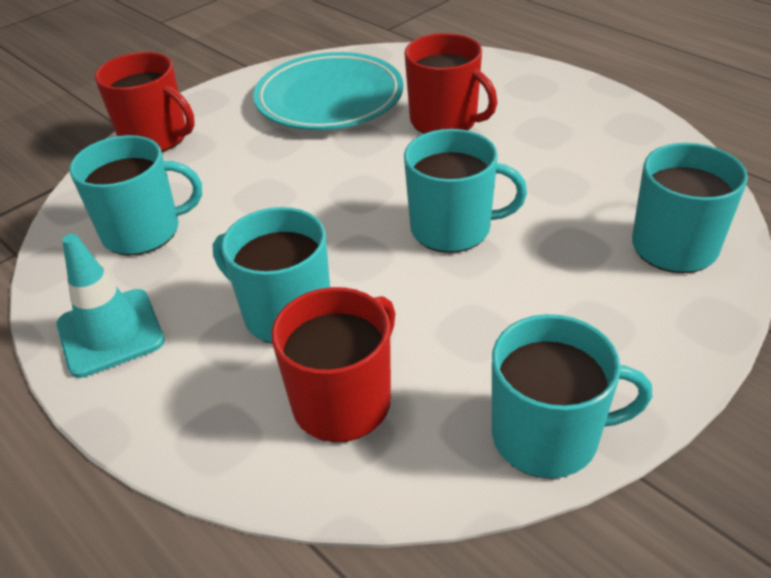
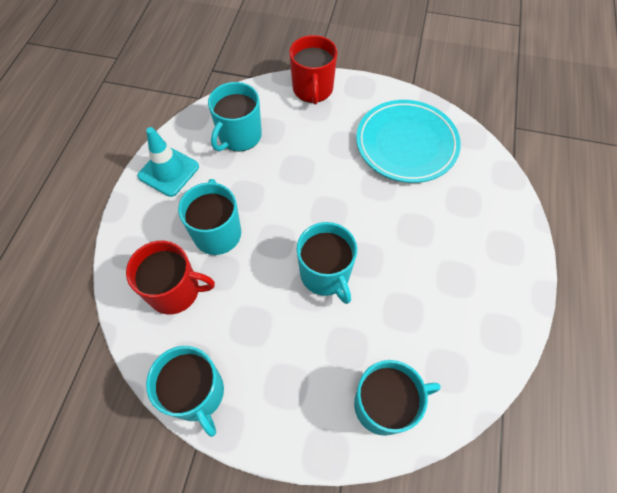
camera: 55 degrees right, 20 degrees up
(143, 231) = (239, 136): turquoise mug -> turquoise mug turned 75 degrees clockwise
(445, 120) = (427, 217): red mug -> none

